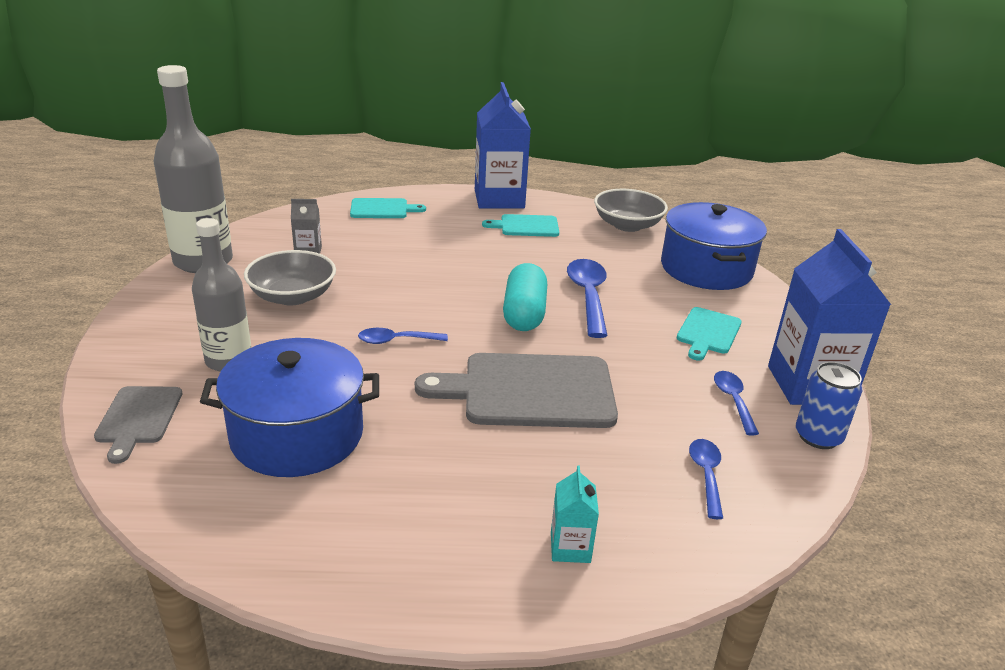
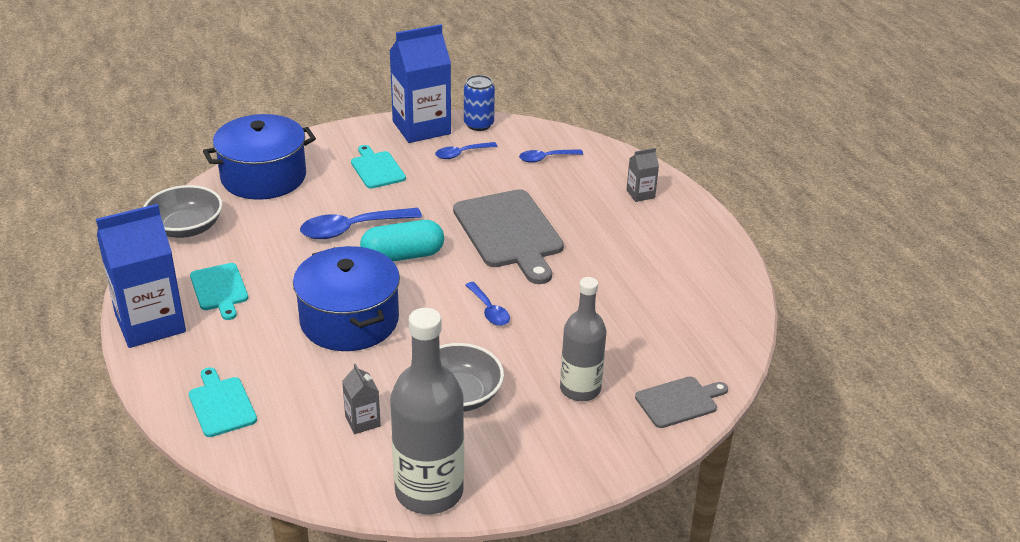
camera: 110 degrees left, 5 degrees up
(297, 435) = (634, 318): blue pot -> blue pot (349, 320)
(570, 547) = (640, 194): turquoise carton -> grey carton
(708, 333) = (376, 169): turquoise cutting board -> turquoise cutting board turned 120 degrees counterclockwise

